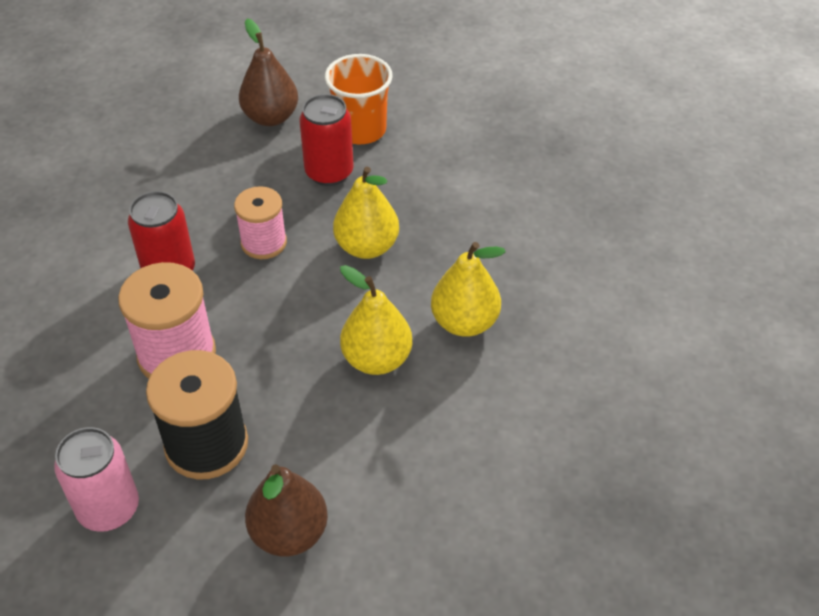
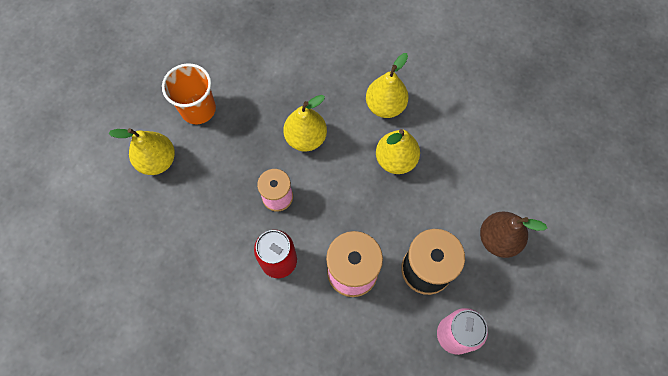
camera: 70 degrees left, 20 degrees up
(271, 117) = (157, 161): brown pear -> yellow pear
(329, 172) = (230, 140): red can -> none

